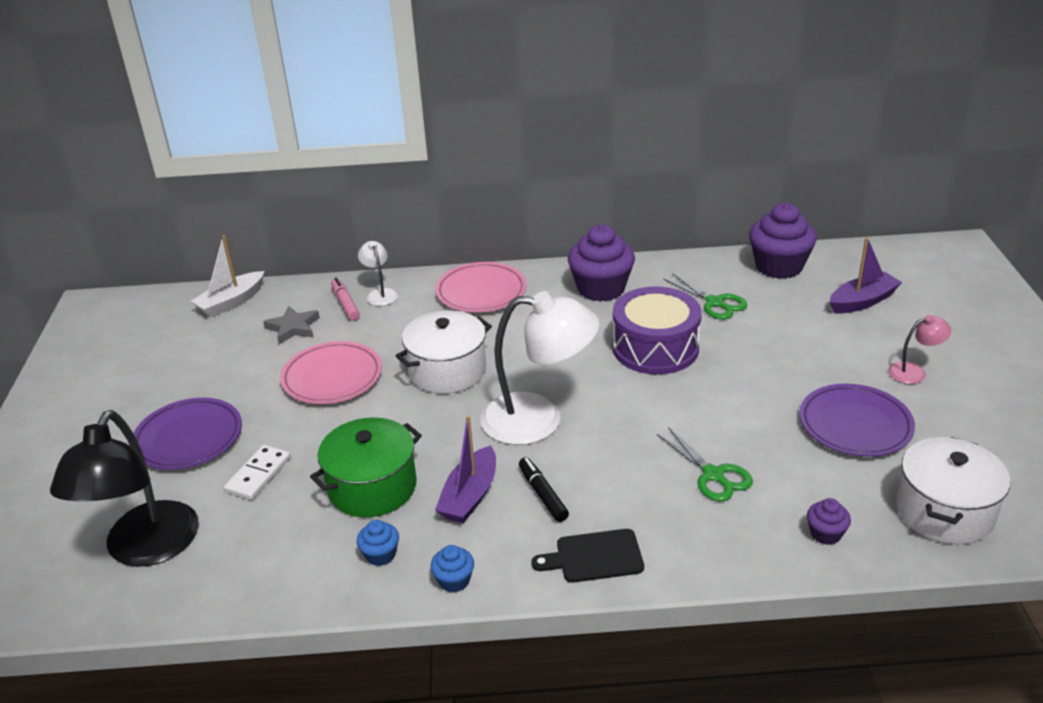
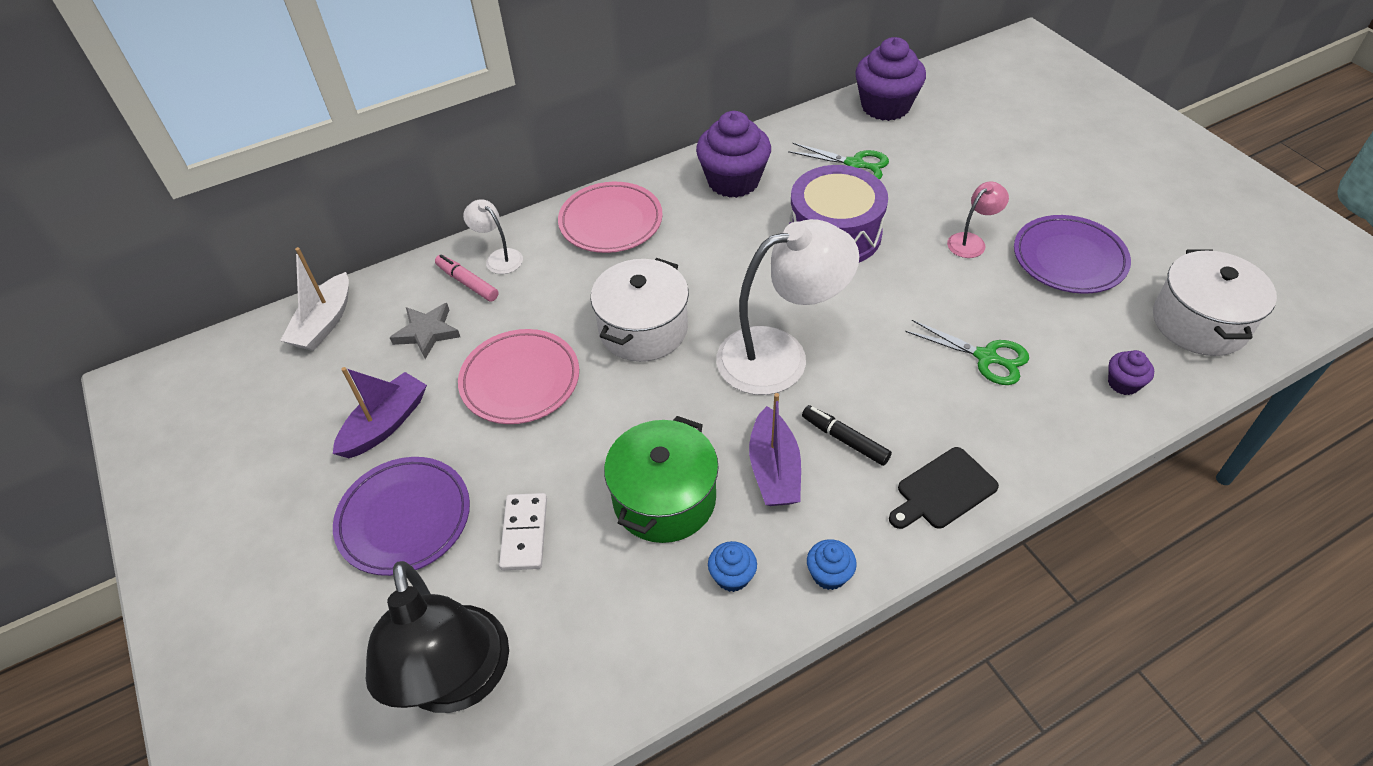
camera: 25 degrees left, 15 degrees up
(862, 301) = (985, 124): purple boat -> purple boat (385, 424)
(914, 372) = (1079, 186): pink lamp -> pink lamp (971, 241)

